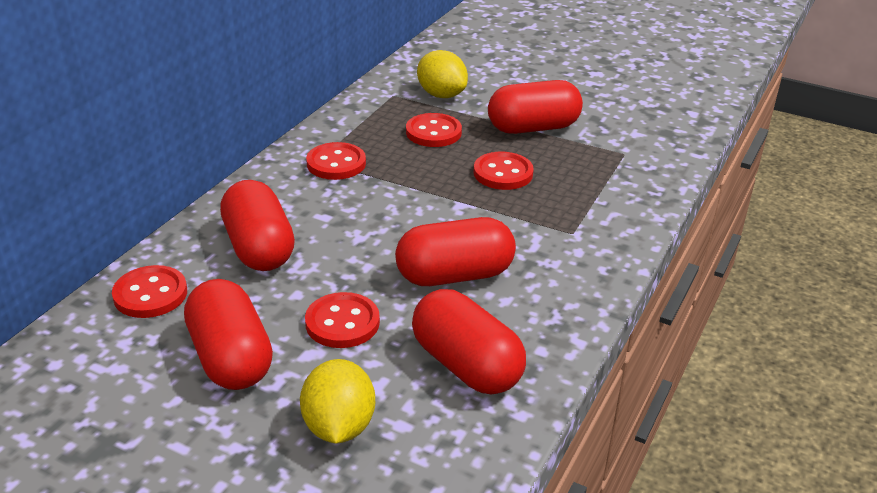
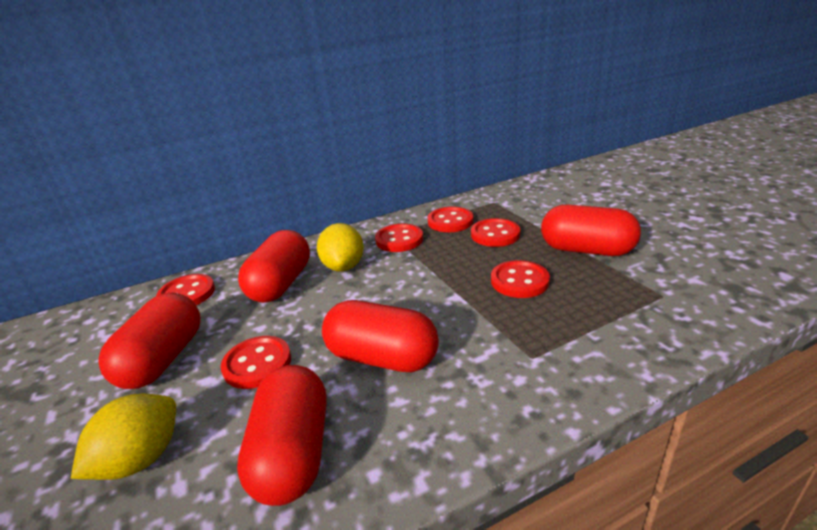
camera: 40 degrees right, 5 degrees down
(370, 129) = (450, 221): none -> red button
(441, 95) = (531, 208): yellow lemon -> yellow lemon (343, 266)

